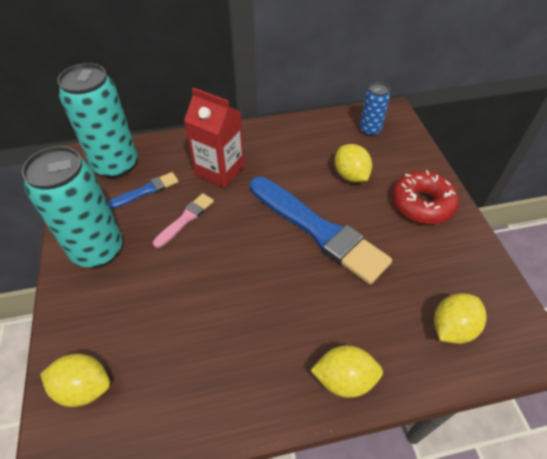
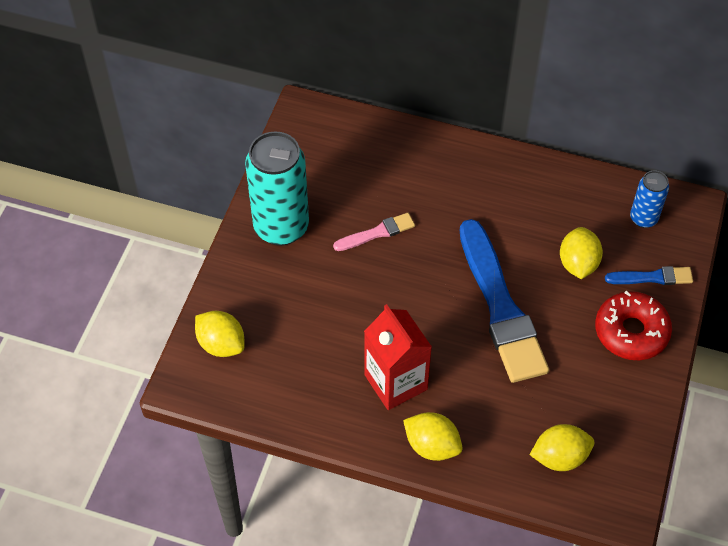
camera: 30 degrees right, 5 degrees up
(116, 165) = (338, 138): turquoise can -> none
(146, 191) = (354, 183): blue brush -> blue brush (652, 277)
(220, 170) = (441, 193): red carton -> red carton (395, 382)

